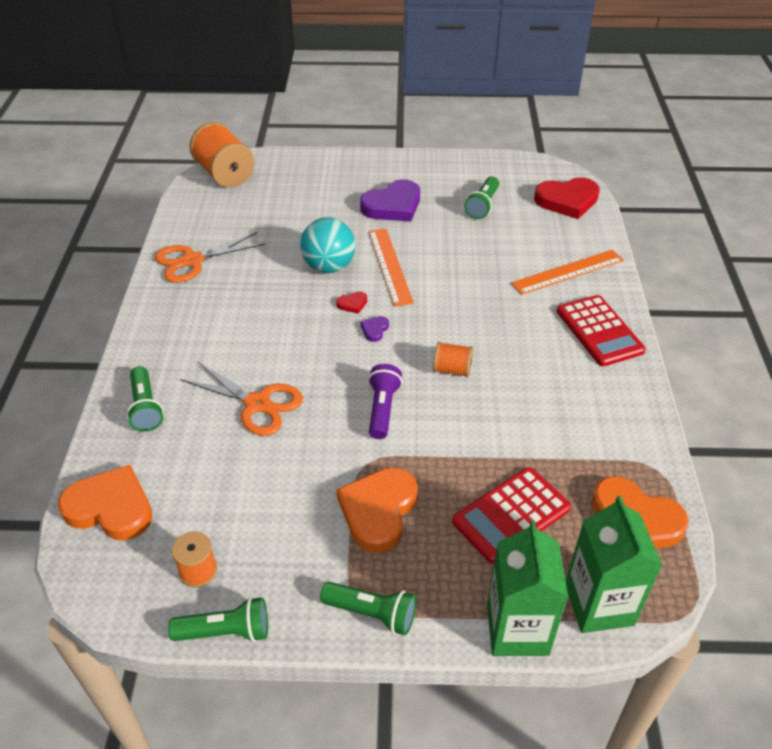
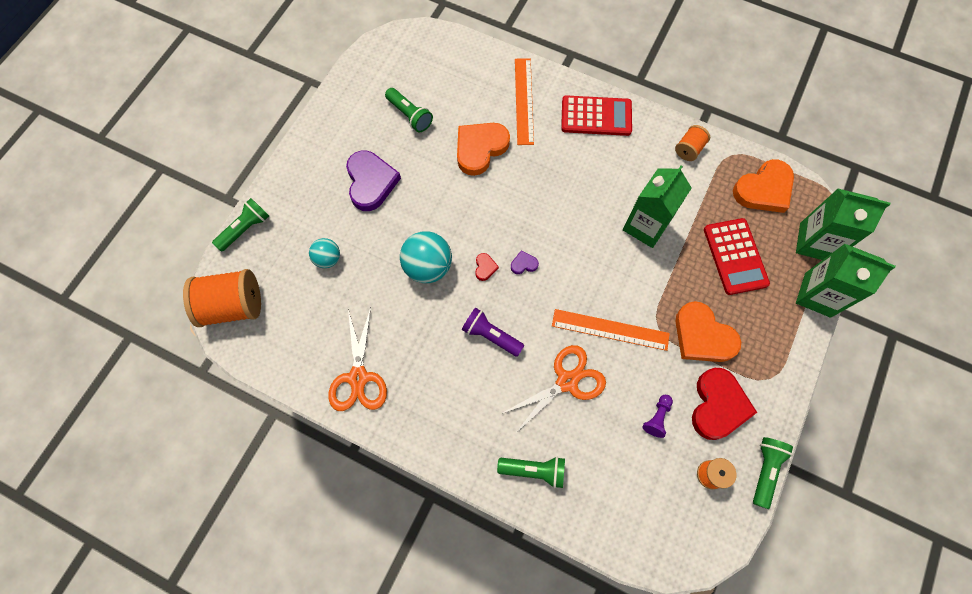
camera: 65 degrees left, 25 degrees up
(111, 508) = (630, 524): orange heart -> orange heart (480, 149)
(250, 496) = (657, 417): none -> purple pawn
(299, 207) = (328, 259): none -> turquoise ball
(372, 613) = (780, 373): green flashlight -> green flashlight (245, 229)
(374, 330) = (524, 264): purple heart -> purple heart turned 120 degrees clockwise
(382, 409) = (610, 294): purple flashlight -> purple flashlight (491, 335)
(390, 266) = (451, 220): orange ruler -> orange ruler (610, 329)
(452, 370) = (591, 230): orange spool -> orange spool (689, 149)
(490, 414) = (645, 226): none -> green carton
(567, 201) = (438, 54): red heart -> red heart (718, 405)

